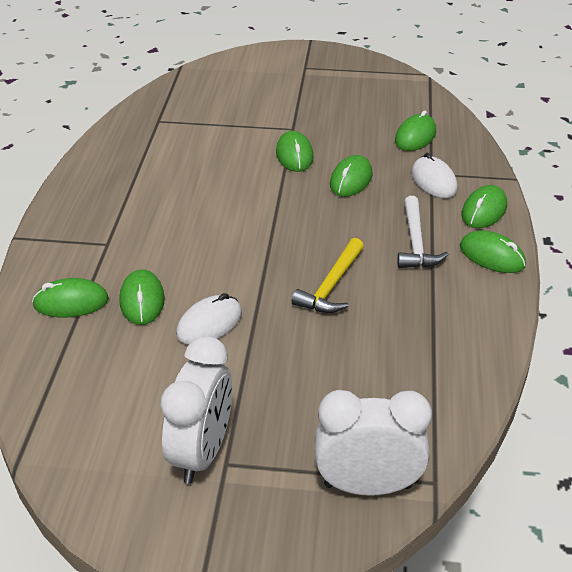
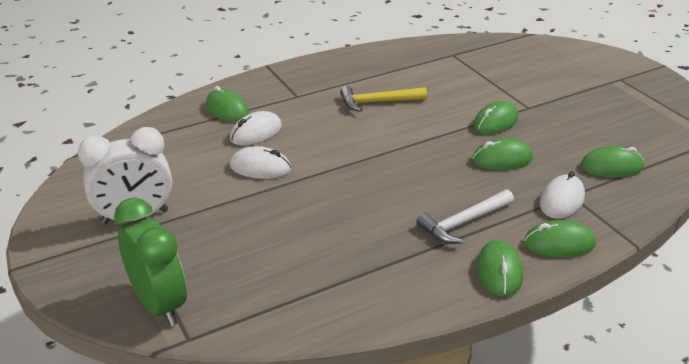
camera: 55 degrees right, 5 degrees down
(142, 300) = (256, 132): green mouse -> white mouse
(331, 286) = (359, 202): yellow hammer -> yellow hammer (378, 102)
(367, 486) = (159, 304): white clock -> green clock

